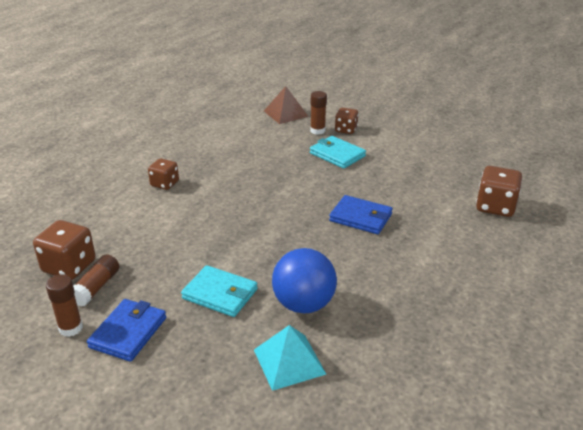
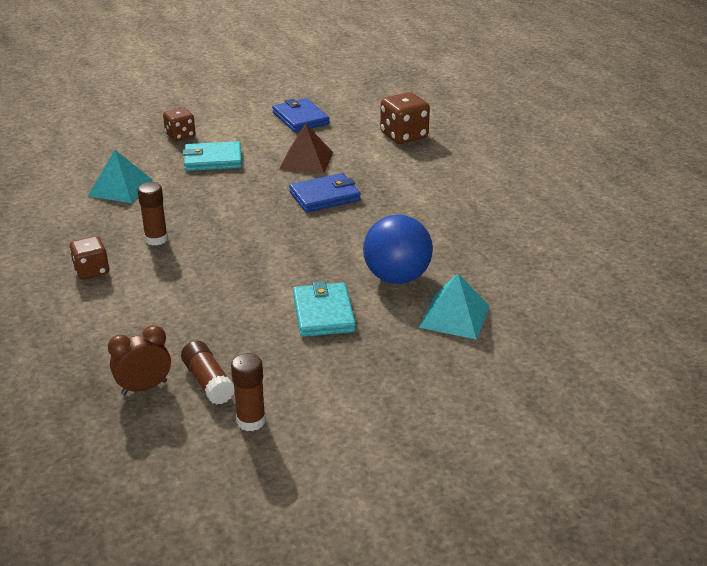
camera: 50 degrees left, 0 degrees up
(69, 266) = (144, 388): brown dice -> brown clock
(128, 332) = (306, 387): blue wallet -> blue wallet (300, 118)
(220, 294) = (323, 313): turquoise wallet -> turquoise wallet turned 75 degrees counterclockwise
(260, 144) = (120, 188): none -> turquoise pyramid
(285, 113) = (90, 149): brown pyramid -> brown pyramid (306, 160)
(317, 131) = (155, 149): brown glue stick -> brown glue stick (156, 239)

